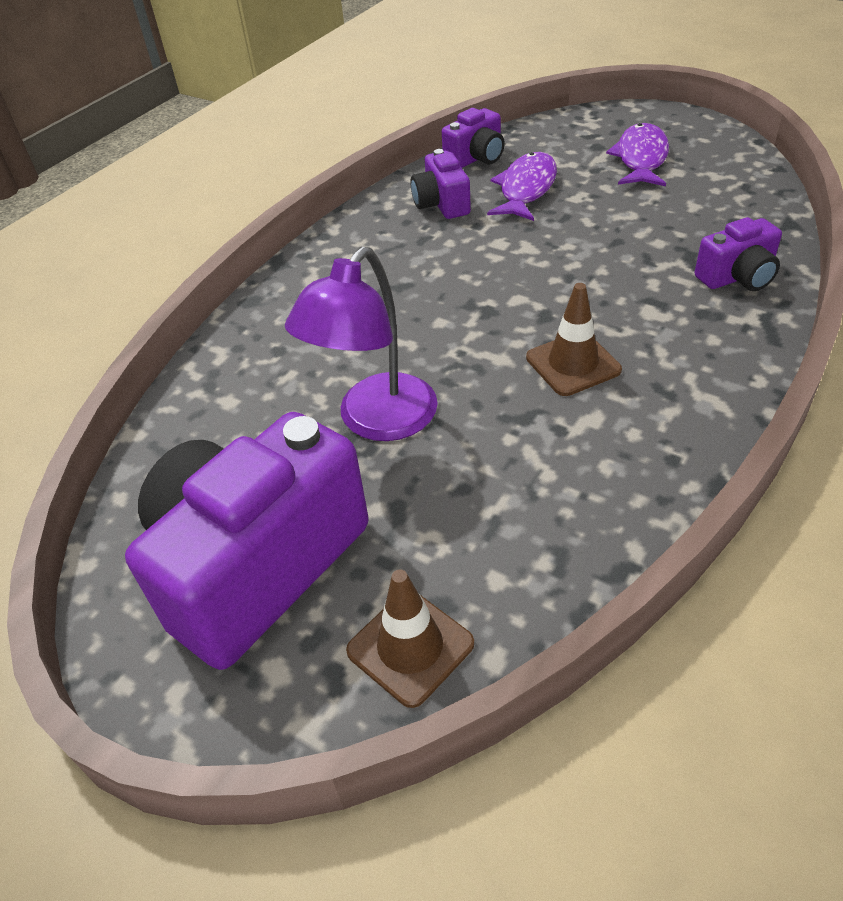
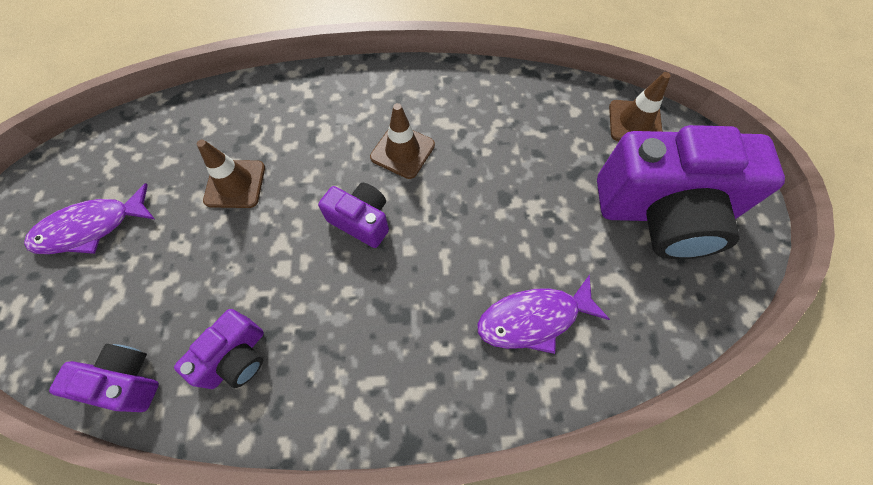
camera: 130 degrees left, 20 degrees up
(376, 421) = (526, 225): purple lamp -> none
(526, 189) = (181, 295): purple fish -> purple fish (534, 318)
(627, 237) = (235, 184): none -> brown traffic cone
(737, 277) = (260, 105): purple camera -> purple camera (361, 221)

